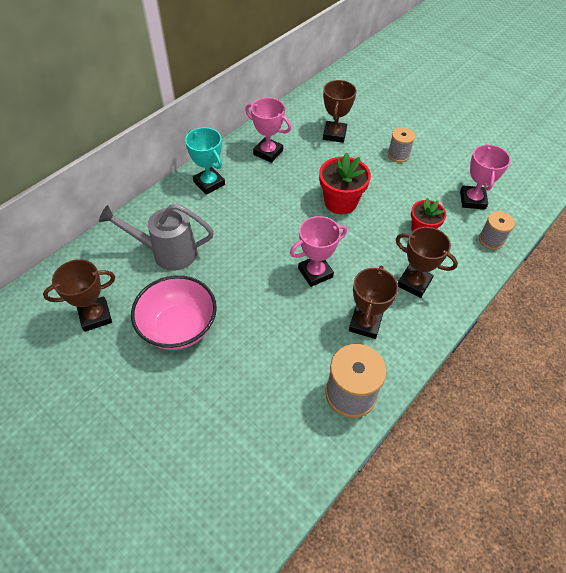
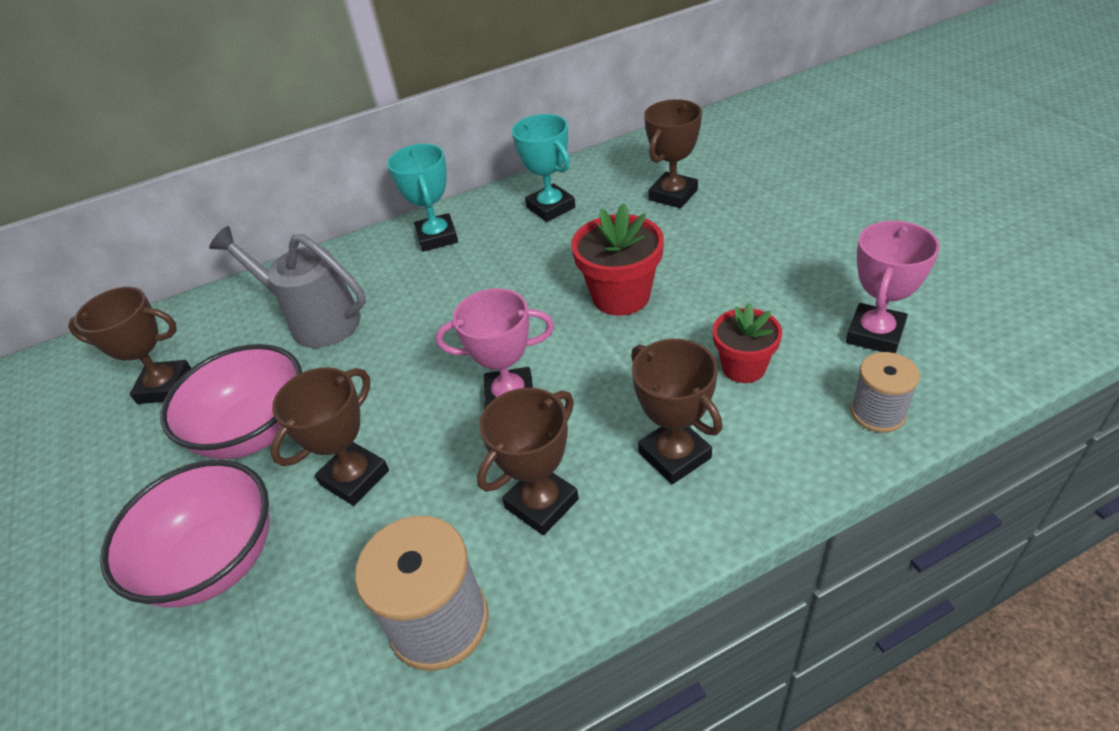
camera: 30 degrees right, 10 degrees down
(210, 403) = (216, 561): none -> pink bowl
(258, 337) = (355, 477): none -> brown trophy
(268, 152) = (550, 207): pink trophy -> turquoise trophy
(398, 155) = (768, 239): grey spool -> none

